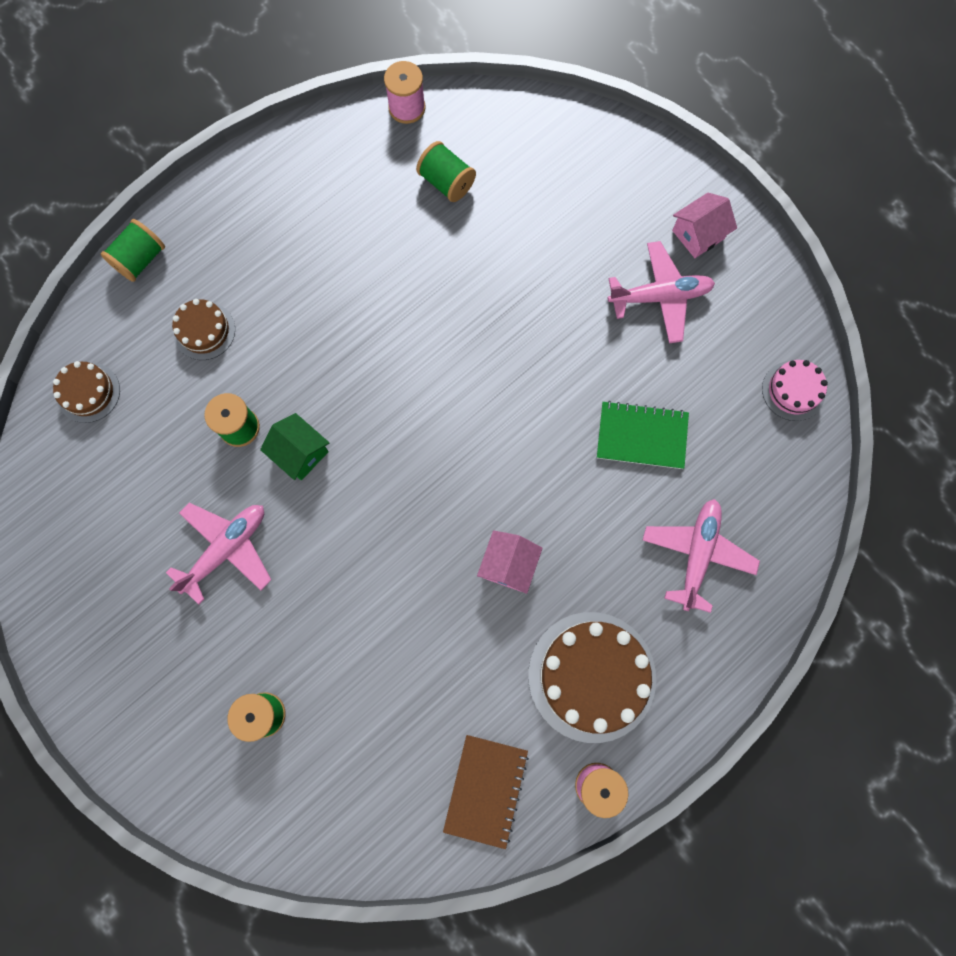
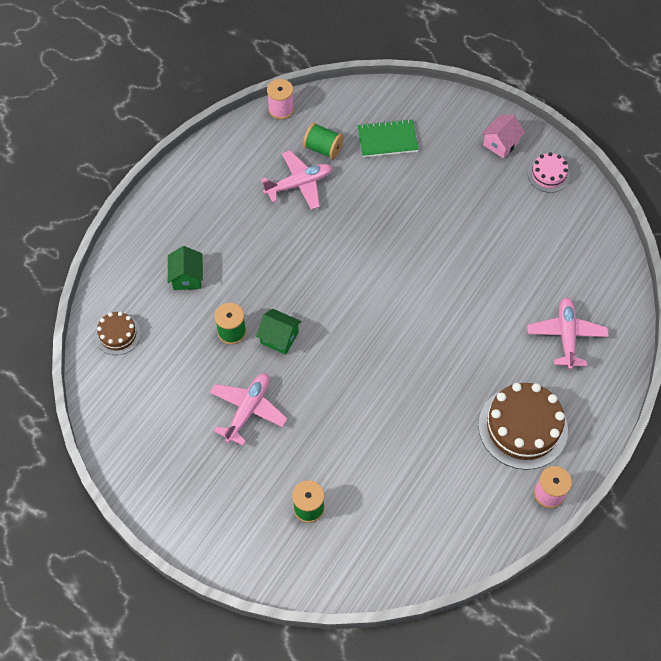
camera: 15 degrees left, 15 degrees down
(140, 259) = (127, 243): green spool -> none
(204, 331) = (187, 277): brown cake -> green house
(486, 790) = (476, 516): brown notebook -> none
(508, 565) = (444, 373): pink house -> none
(641, 436) = (505, 273): green notebook -> green notebook (387, 139)
(660, 297) = (488, 186): pink plane -> pink plane (299, 184)
(793, 391) = (594, 223): pink cake -> pink cake (548, 175)

